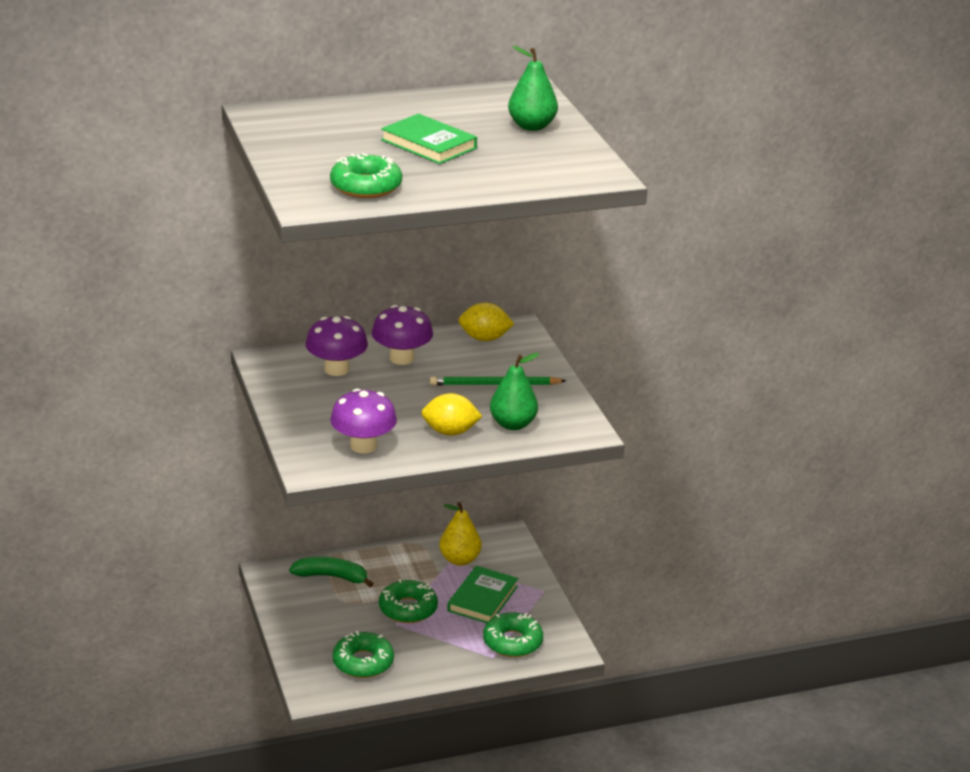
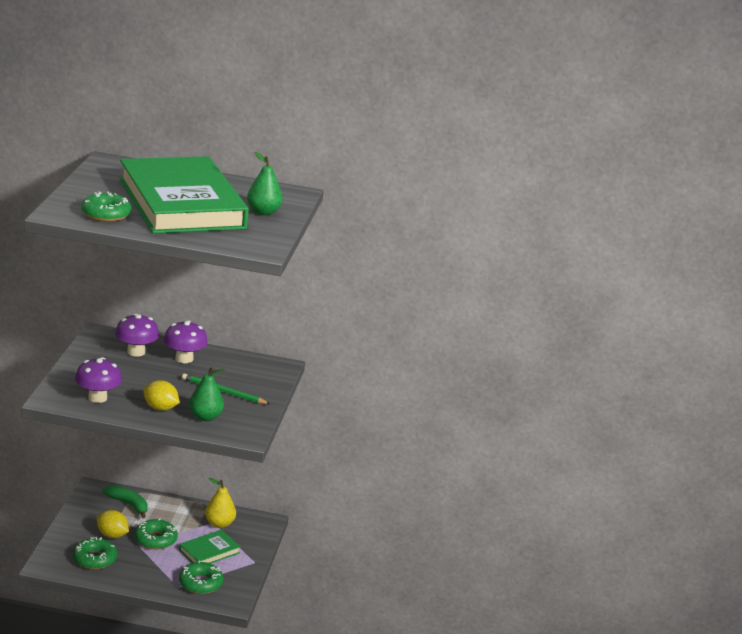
camera: 25 degrees right, 5 degrees down
(429, 144) = (182, 203): green book -> green book, size x2.46
(484, 338) = (251, 365): yellow lemon -> yellow lemon (112, 535)

